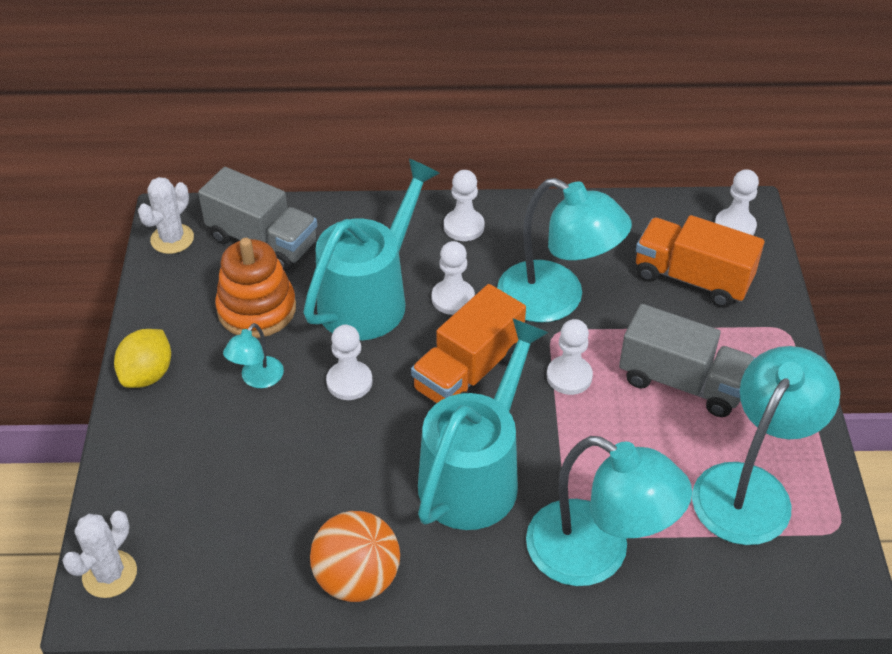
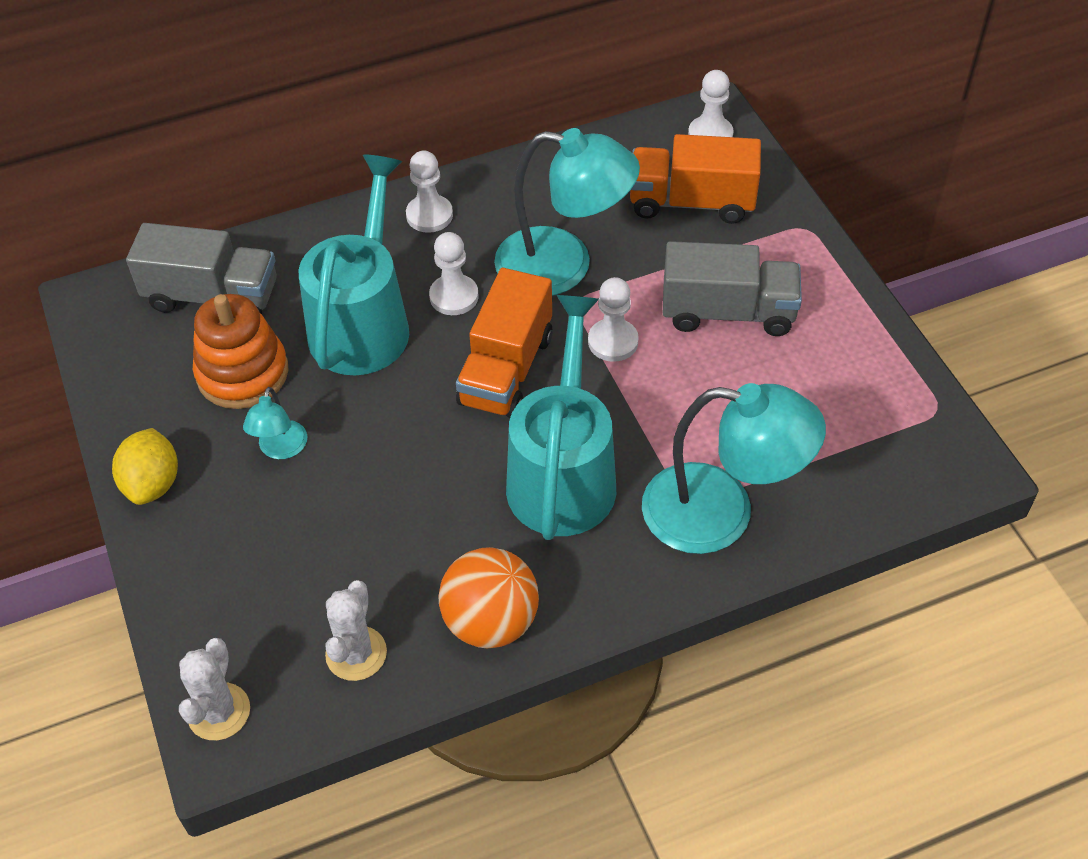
camera: 20 degrees left, 5 degrees up
(172, 239) = (105, 324): white cactus -> white cactus (356, 653)
(349, 382) = (384, 420): white pawn -> none
(751, 488) = (840, 397): turquoise lamp -> none

